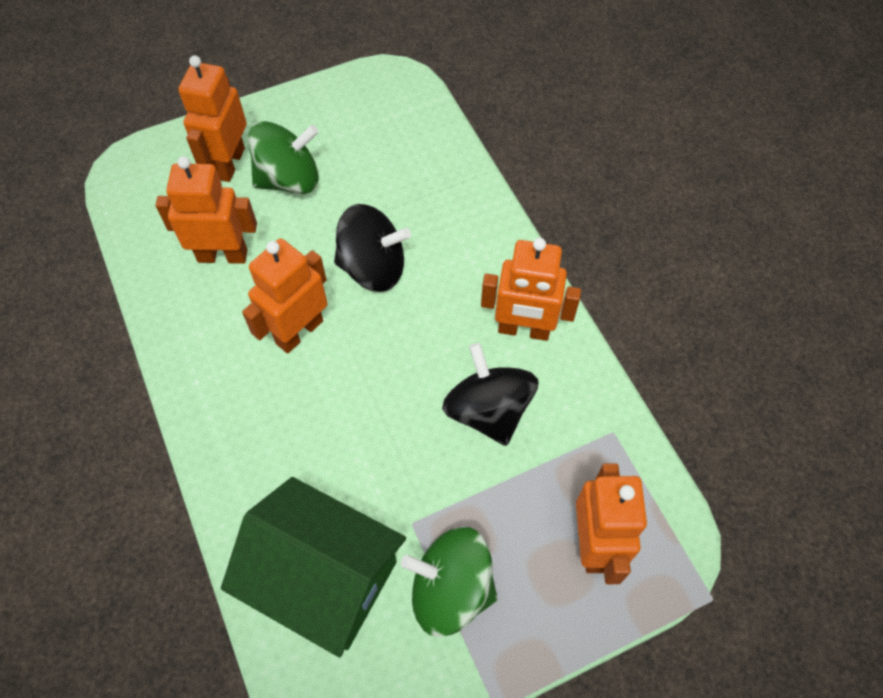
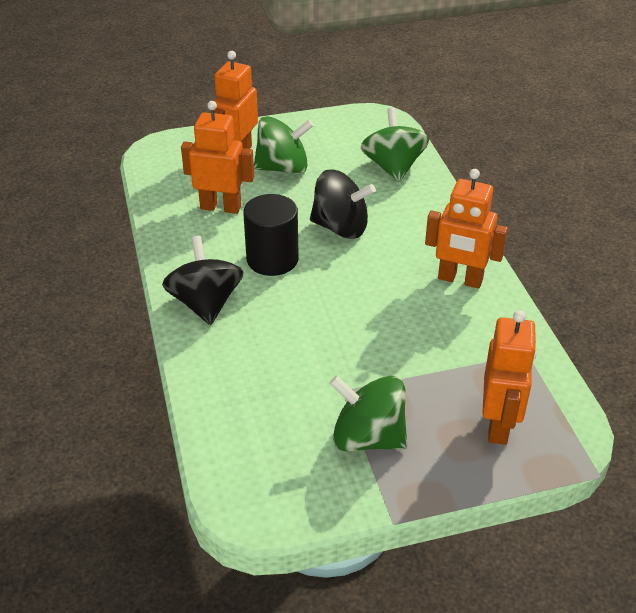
camera: 10 degrees right, 20 degrees down
(299, 332) = (272, 259): orange robot -> black cylinder
(323, 577) = (261, 415): green house -> none
(422, 160) = (393, 167): none -> green spinning top
(488, 410) = (421, 327): black spinning top -> black spinning top (205, 303)

